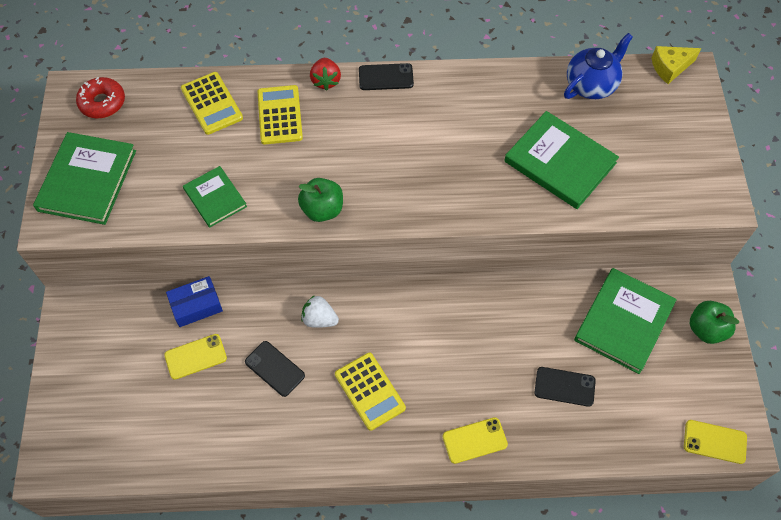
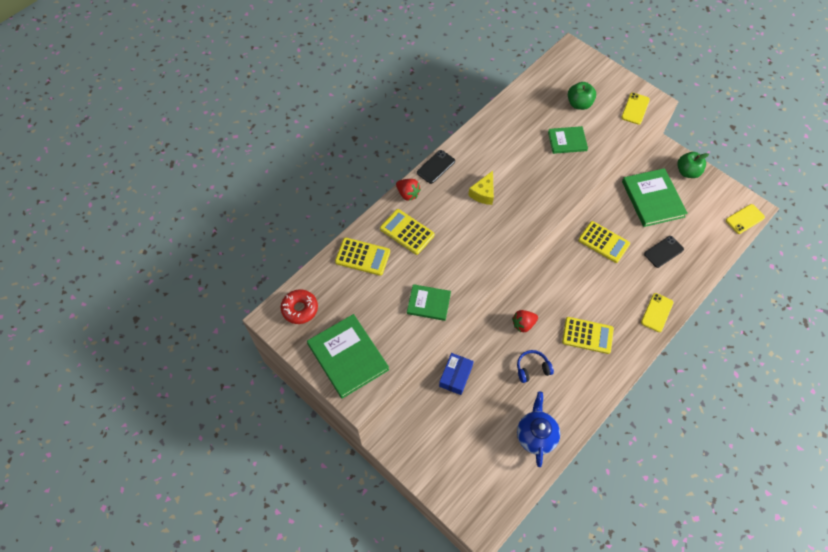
camera: 45 degrees left, 0 degrees up
(195, 356) = (487, 401): yellow phone -> yellow phone (635, 108)
(274, 369) = (532, 368): black phone -> blue headphones
(319, 319) = (523, 324): white strawberry -> red strawberry
(322, 209) = (489, 260): green apple -> green apple (579, 104)
(507, 316) = (603, 242): none -> yellow calculator
(560, 162) = (567, 141): green book -> green book, size x0.59
(591, 84) = (536, 91): blue teapot -> blue teapot (536, 435)
(670, 67) = (560, 54): yellow cheese -> yellow cheese (483, 193)

